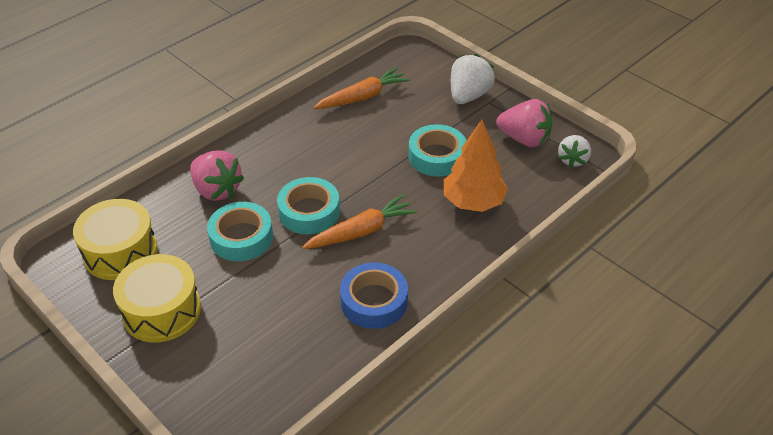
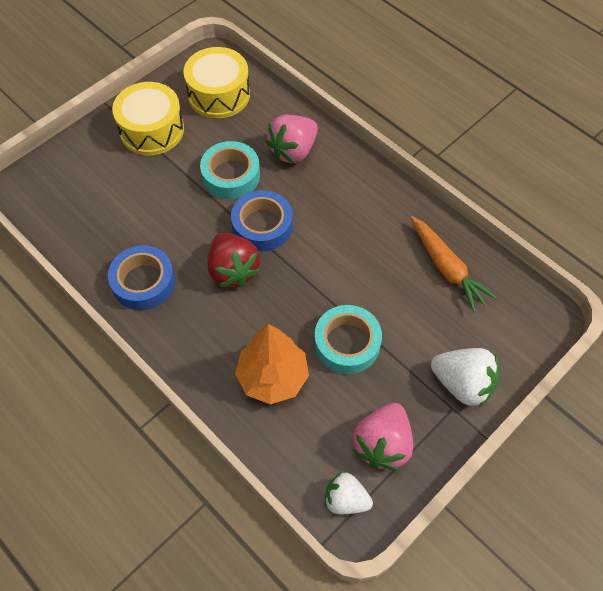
camera: 90 degrees right, 15 degrees up
(309, 211) = (262, 225): turquoise tape -> blue tape
(361, 232) = (233, 270): orange carrot -> red strawberry

